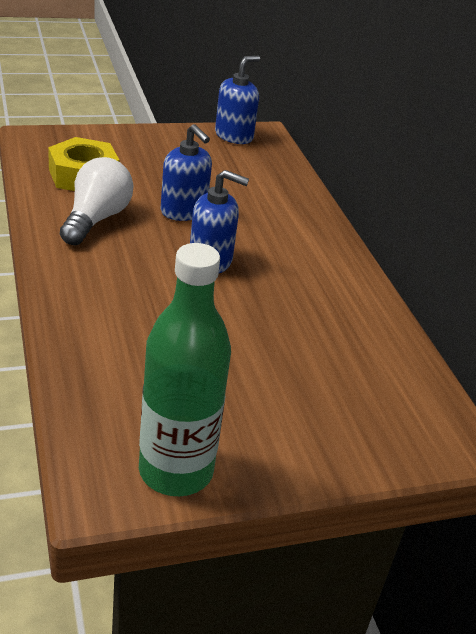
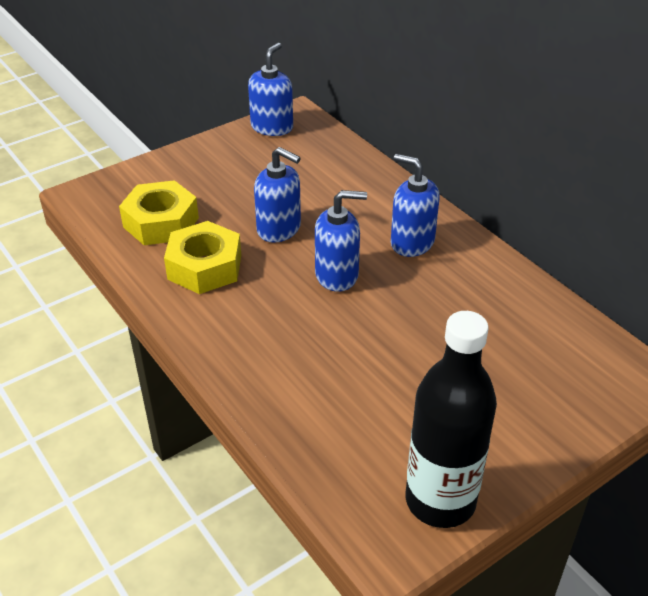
camera: 15 degrees left, 5 degrees up
(96, 219) = (204, 267): white light bulb -> yellow nut
(175, 471) = (440, 500): green bottle -> black bottle
(300, 258) = (412, 242): none -> blue soap dispenser

